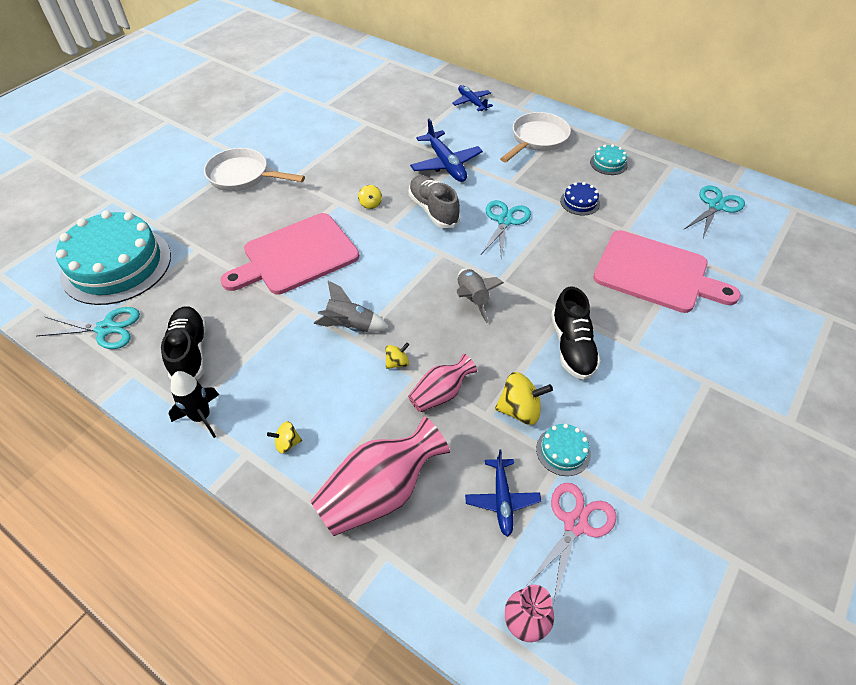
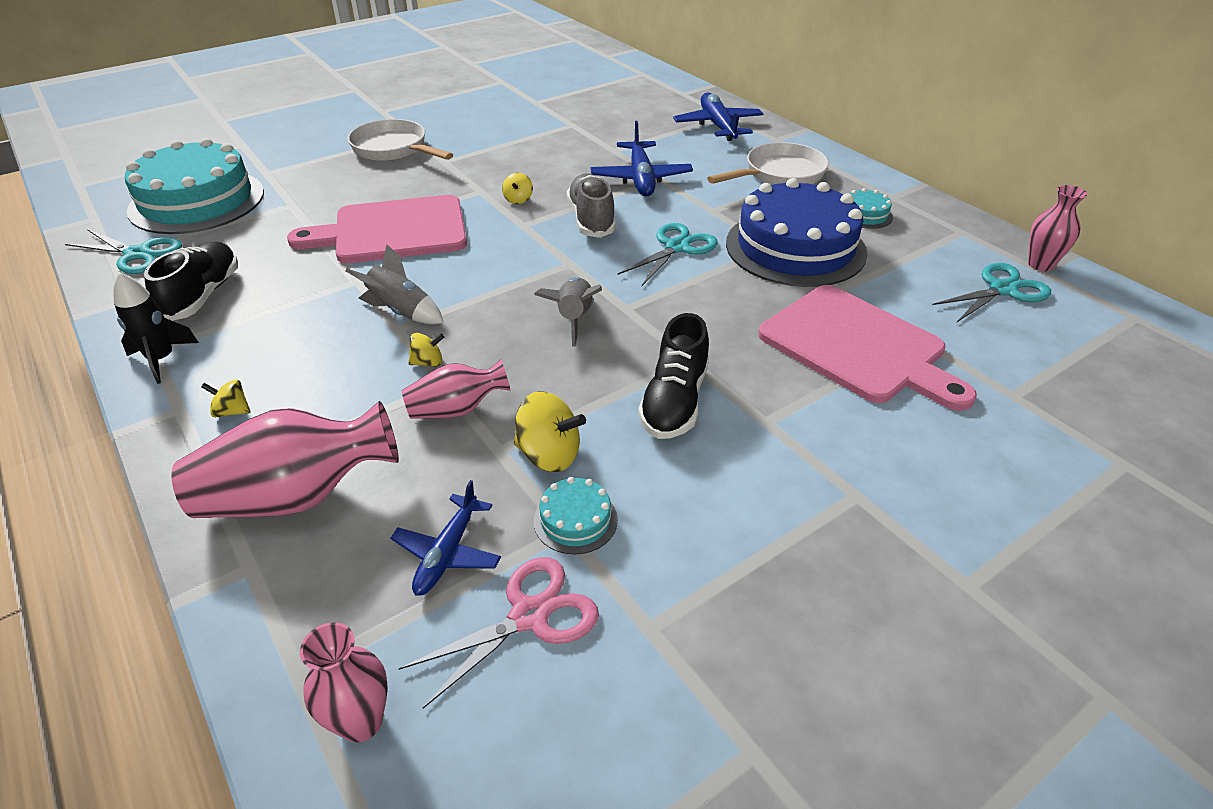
camera: 20 degrees right, 10 degrees down
(472, 102) = (718, 126): blue plane -> blue plane, size x1.55
(580, 202) = (795, 247): blue cake -> blue cake, size x2.45
(728, 180) = (1040, 265): none -> pink vase

